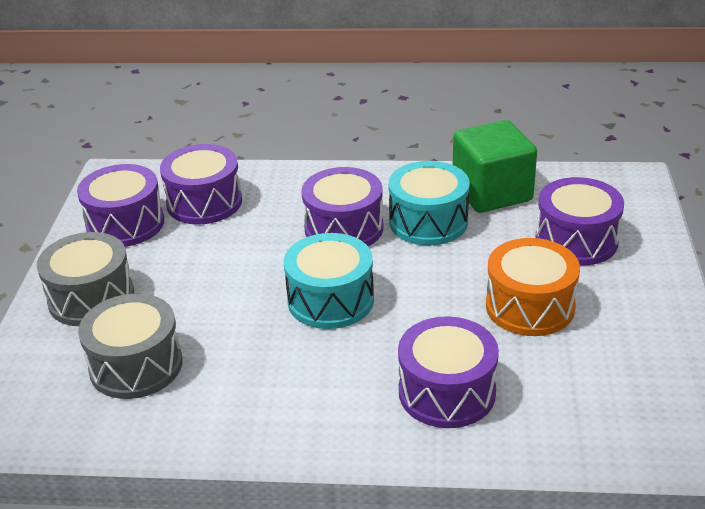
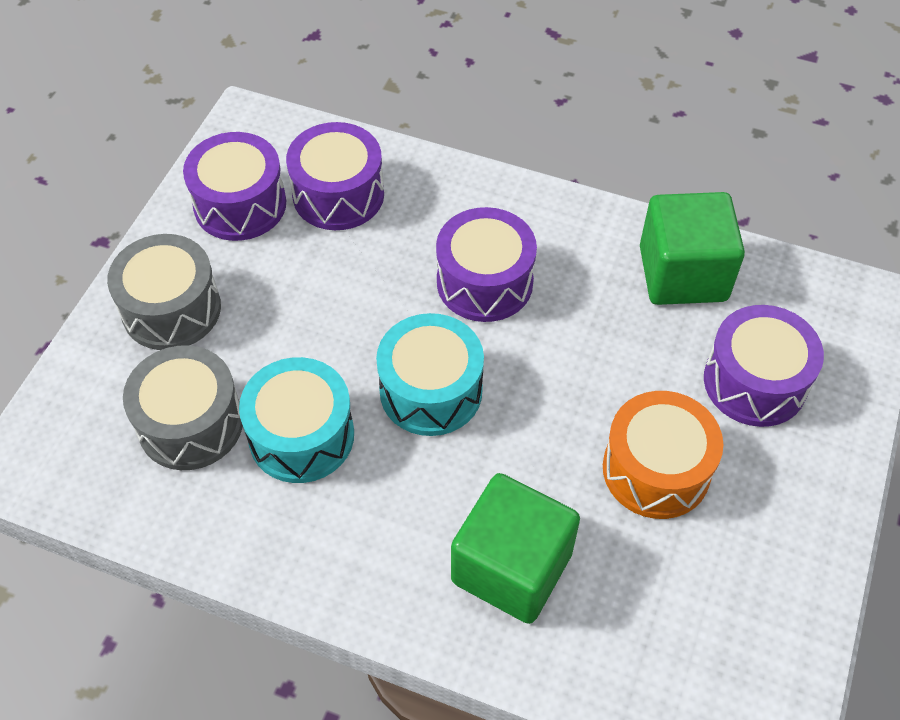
camera: 15 degrees right, 20 degrees up
(428, 222) = (587, 300): turquoise drum -> turquoise drum (301, 436)
(447, 392) = (511, 567): purple drum -> green cube

